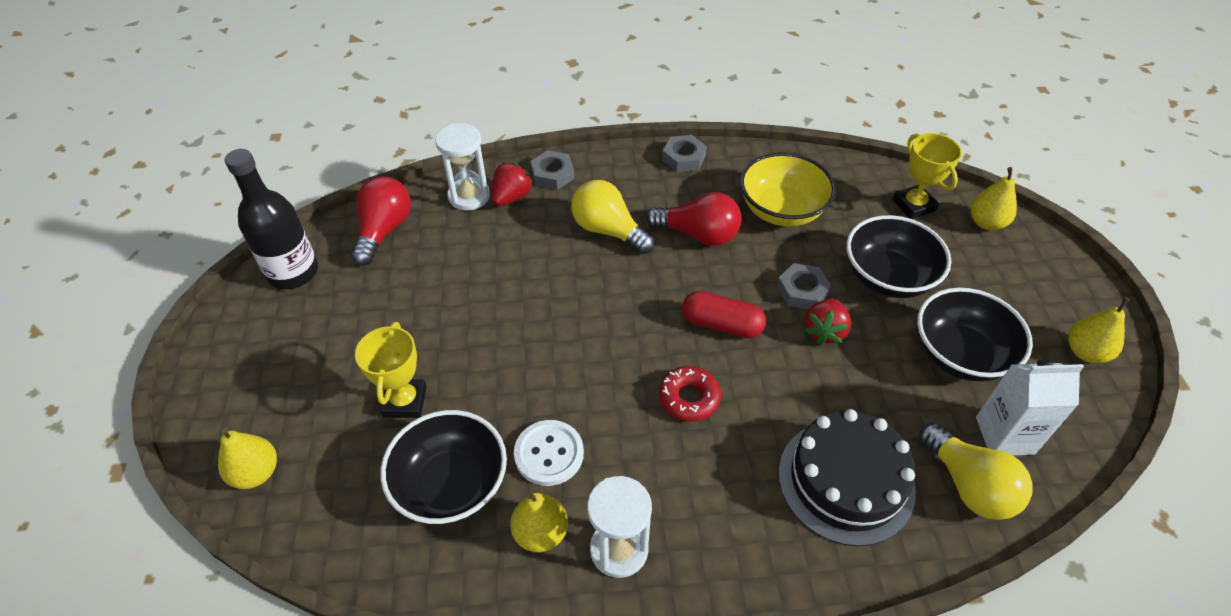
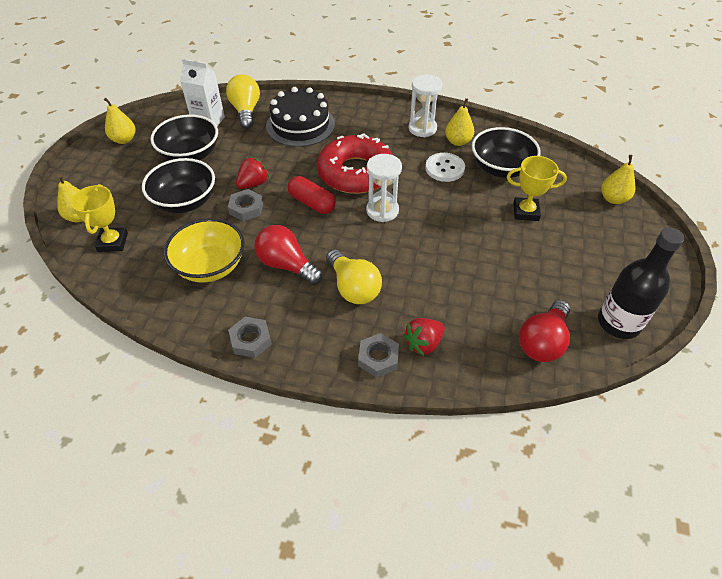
camera: 160 degrees left, 0 degrees up
(405, 401) = (525, 212): yellow trophy -> yellow trophy turned 75 degrees clockwise
(469, 196) = (462, 356): white hourglass -> white hourglass (382, 210)
(689, 398) = (356, 173): red donut -> red donut, size x2.09

